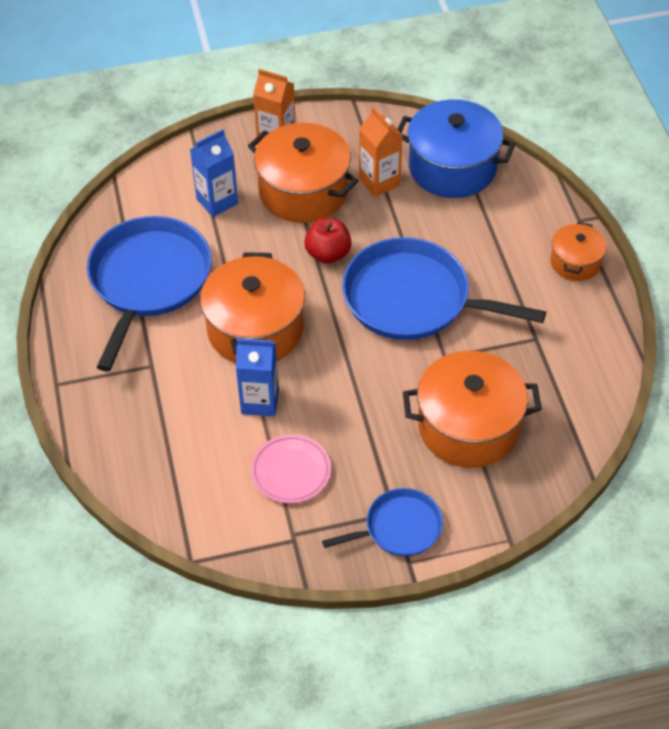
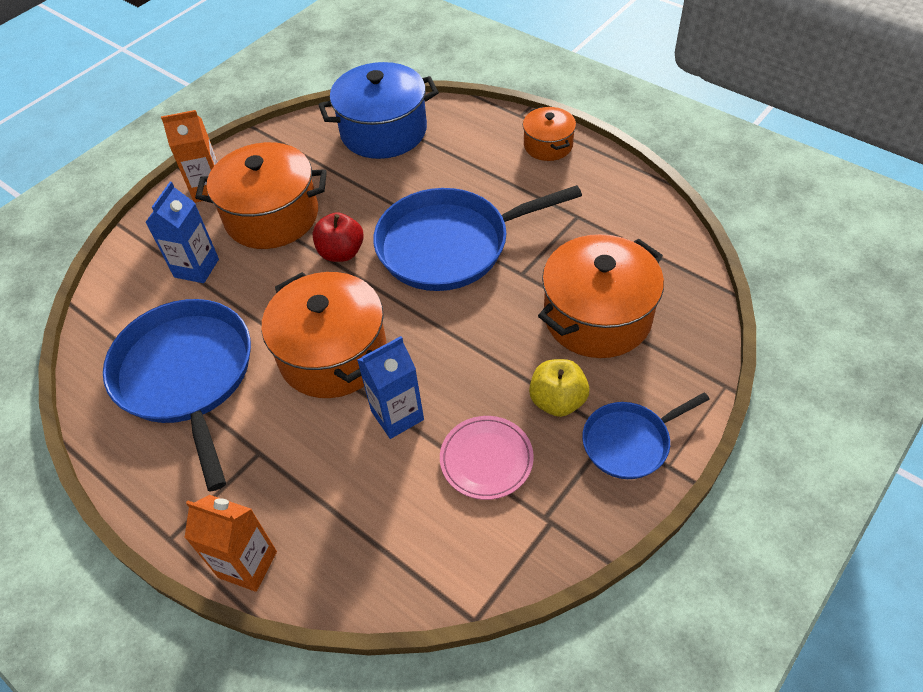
camera: 35 degrees left, 0 degrees up
(377, 466) = (557, 401): none -> yellow apple
(379, 182) = (333, 173): orange carton -> orange carton (247, 564)
(399, 528) = (629, 442): blue pan -> blue pan turned 150 degrees counterclockwise

